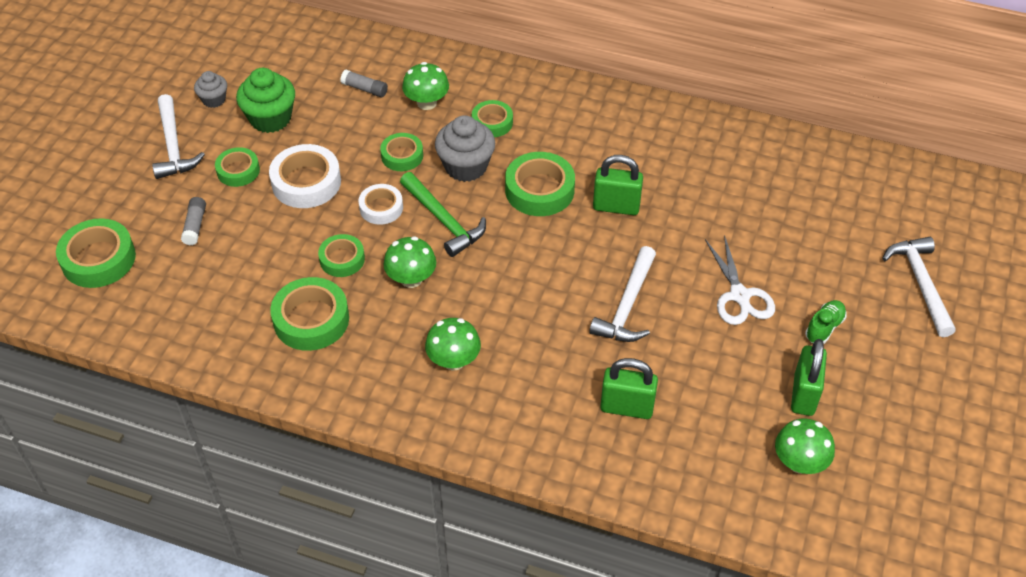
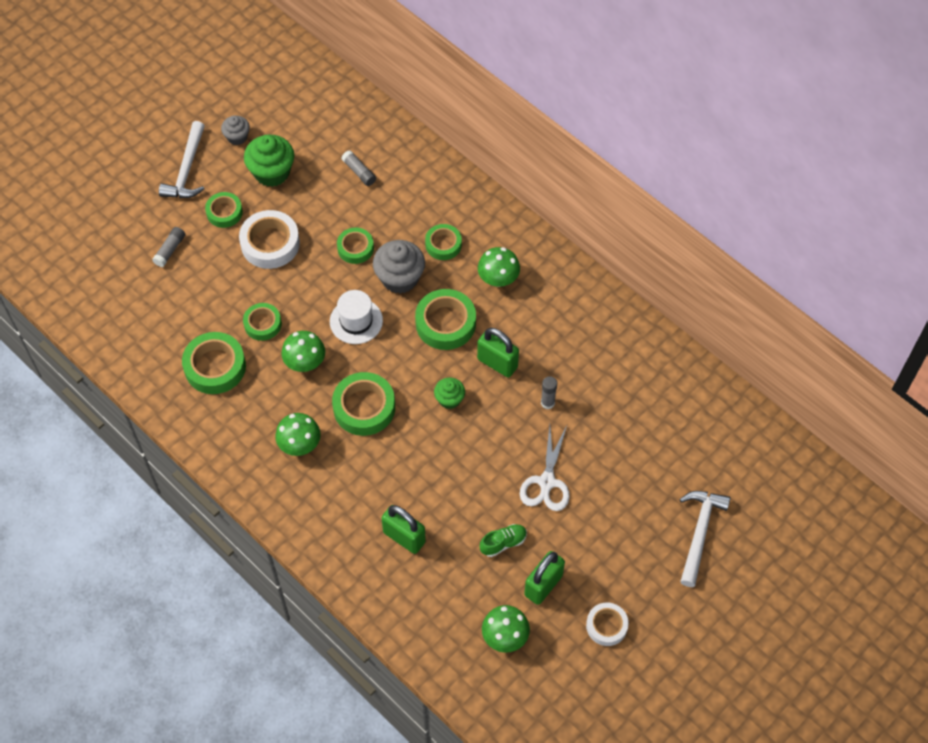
camera: 25 degrees right, 10 degrees up
(98, 259) = (89, 251): green tape -> green tape (364, 407)
(381, 208) = (315, 290): white tape -> white tape (606, 626)
(426, 103) = (401, 205): green mushroom -> green mushroom (498, 279)
(443, 221) = (356, 321): green hammer -> white hat
(589, 257) = (449, 399): none -> green cupcake
(627, 306) = (454, 454): white hammer -> none
(690, 223) = (547, 403): none -> grey glue stick
(824, 327) = (596, 537): green shoe -> green shoe (503, 543)

